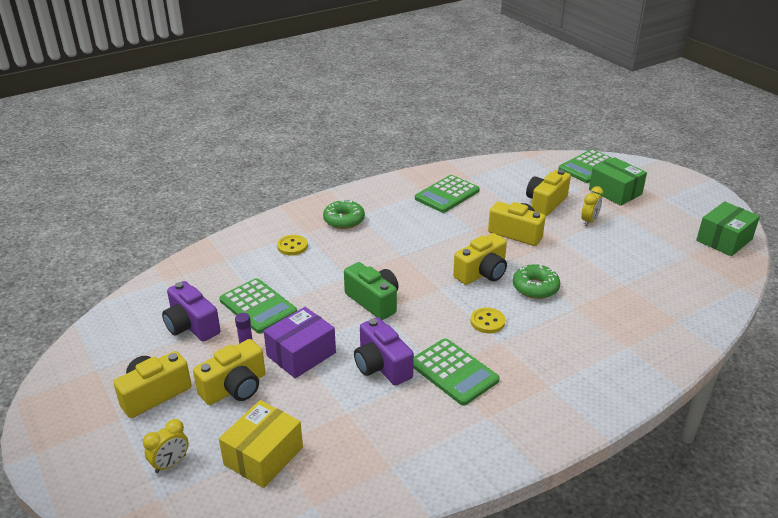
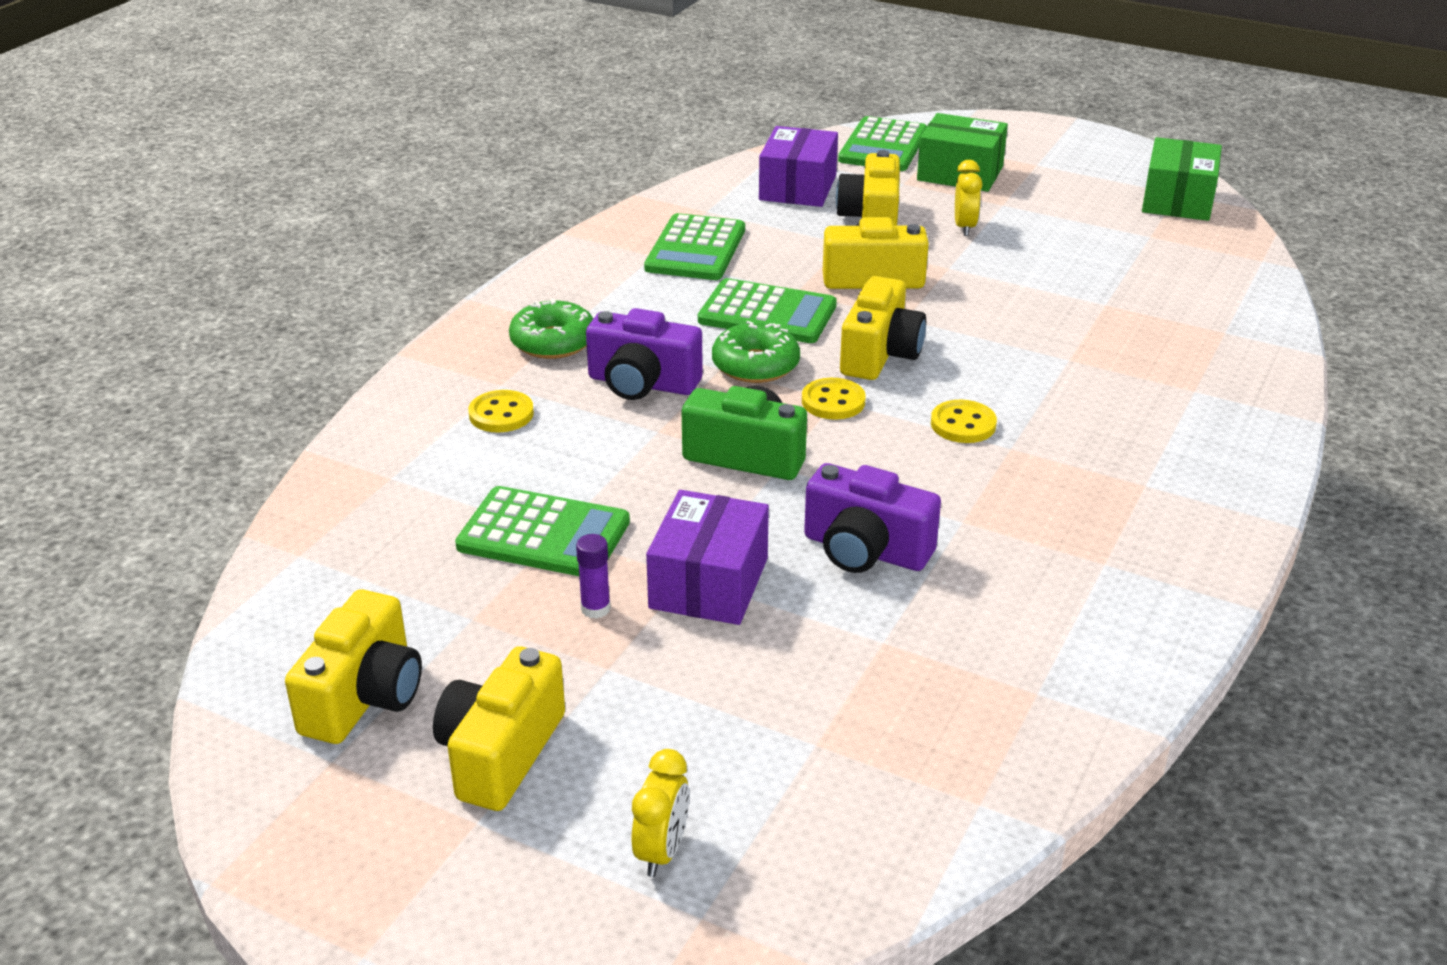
camera: 30 degrees left, 0 degrees up
(191, 326) = (447, 612): purple camera -> purple camera (642, 383)
(235, 388) = (646, 681): yellow camera -> yellow camera (364, 697)
(263, 456) = (816, 766): yellow box -> none
(437, 289) = (833, 401): none -> yellow button
(453, 372) = (988, 517): green calculator -> green calculator (767, 313)
(524, 177) = (798, 188): none -> purple box
(535, 287) = (983, 350): green donut -> green donut (755, 365)

